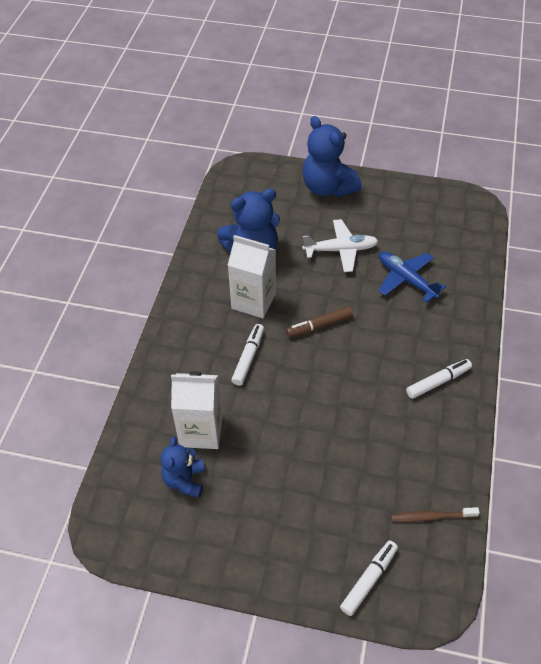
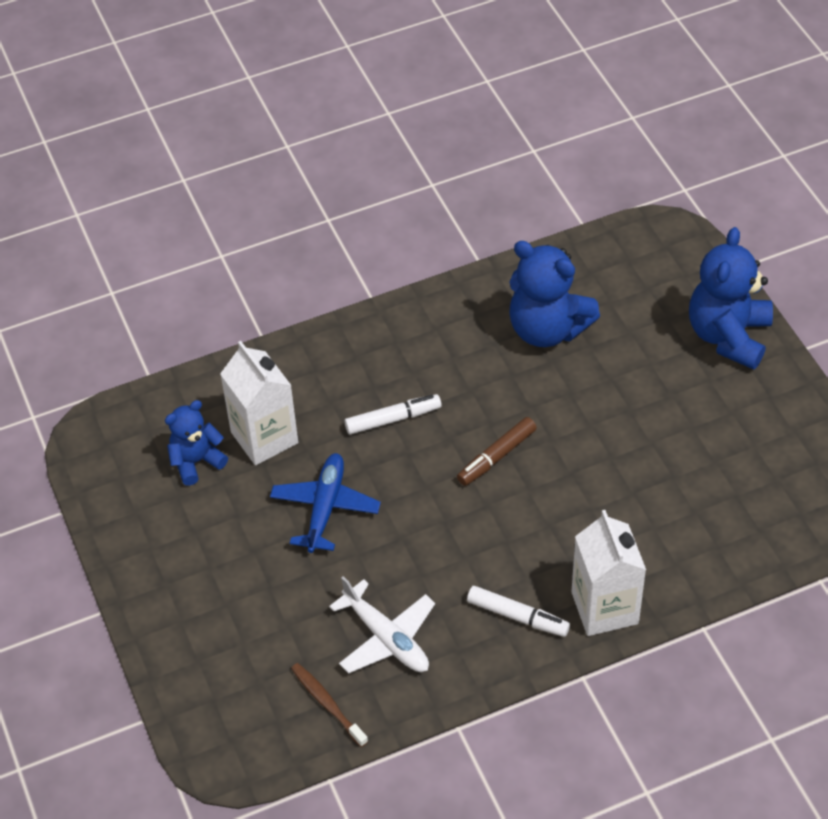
camera: 55 degrees right, 0 degrees up
(253, 301) = (476, 375): white carton -> white carton (604, 608)
(319, 326) = (496, 456): brown marker -> brown marker turned 75 degrees counterclockwise
(341, 250) = (634, 409): white plane -> white plane (386, 638)
(369, 580) = (208, 686): white marker -> none
(406, 279) = (649, 501): blue plane -> blue plane (325, 507)

